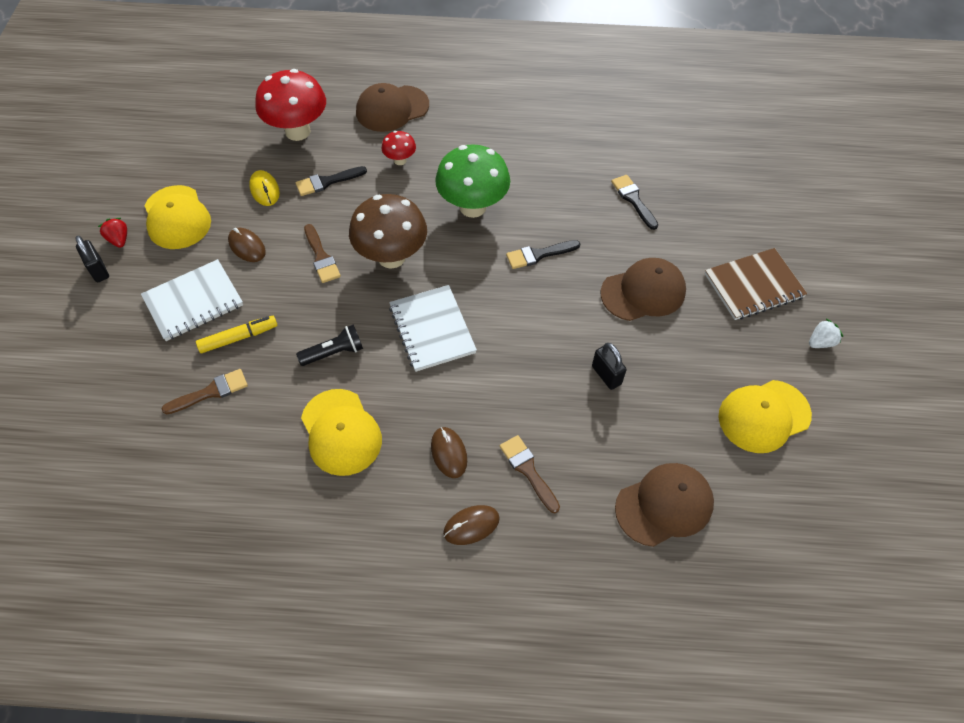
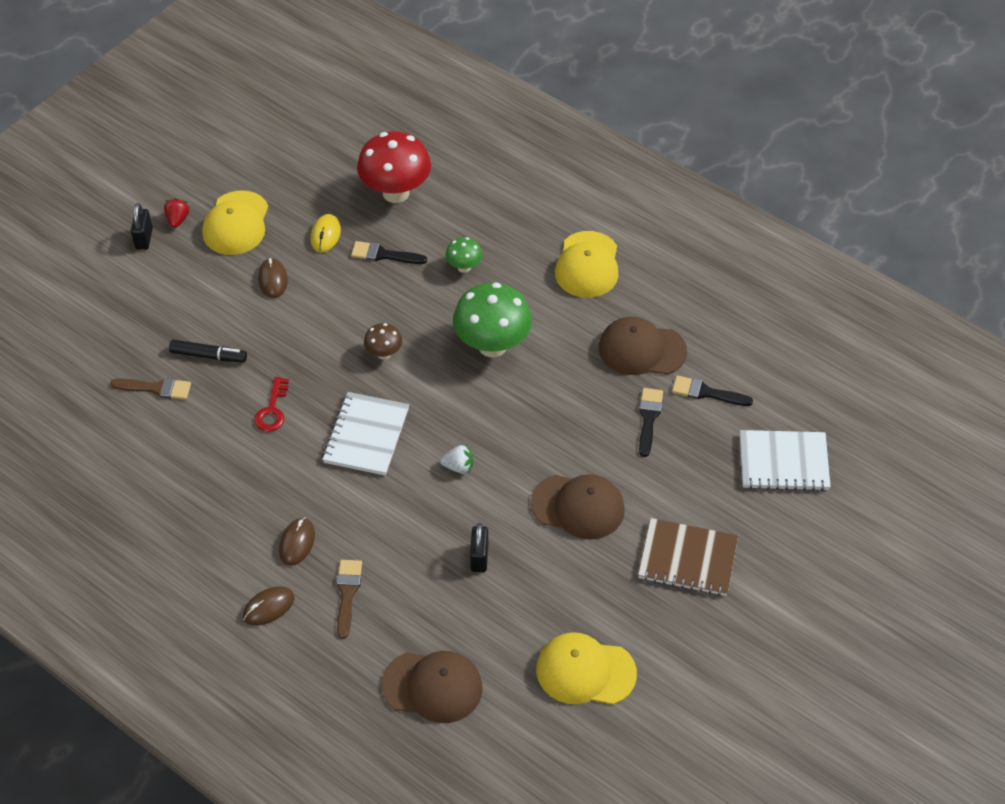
camera: 35 degrees right, 5 degrees down
(193, 302) = (196, 306): white notebook -> white notebook (783, 462)
(238, 338) = (208, 355): yellow marker -> black marker
(321, 257) = (325, 322): brown brush -> none
(334, 352) = (272, 410): black flashlight -> red key
(341, 432) = (228, 477): yellow cap -> yellow cap (587, 265)
(391, 257) = (384, 353): brown mushroom -> brown mushroom, size x0.49
(392, 109) = (498, 212): brown cap -> brown cap (641, 349)
(400, 160) = (464, 267): red mushroom -> green mushroom
(471, 525) = (268, 607): brown mouse -> brown mouse turned 45 degrees counterclockwise
(539, 255) = (513, 421): black brush -> black brush (706, 392)
(820, 342) = (701, 643): white strawberry -> white strawberry (458, 466)

